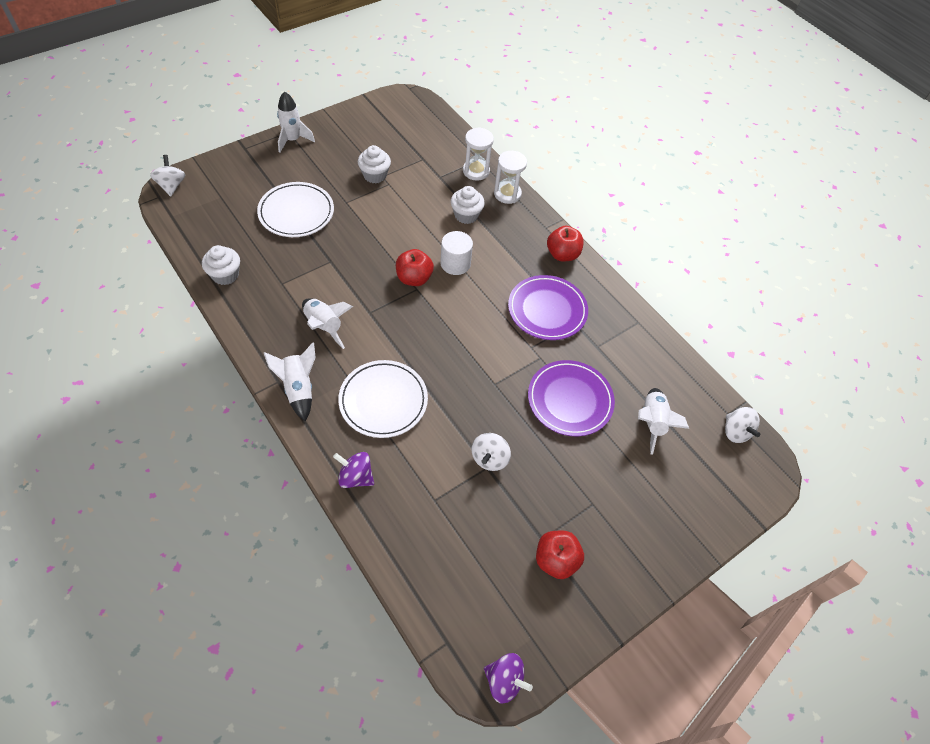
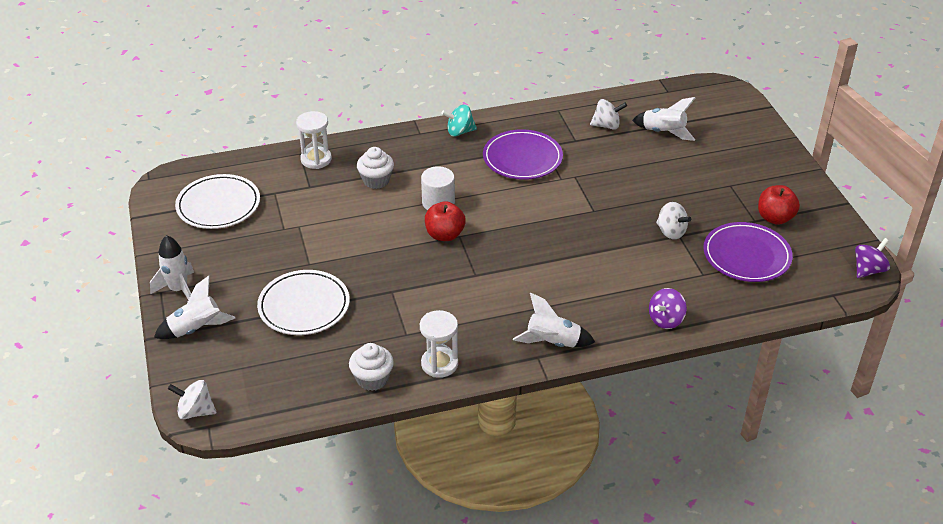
camera: 65 degrees left, 15 degrees down
(324, 326) = (480, 311): white rocket -> white rocket (196, 329)
(375, 175) = (279, 234): white cupcake -> none
(383, 401) = (587, 286): white plate -> white plate (218, 205)
(507, 194) = (361, 146): white hourglass -> white hourglass (439, 364)
(562, 254) = (459, 132): red apple -> turquoise spinning top
(570, 400) = (626, 171): purple plate -> purple plate (746, 256)
(735, 432) = (685, 93): white spinning top -> white spinning top (606, 125)

